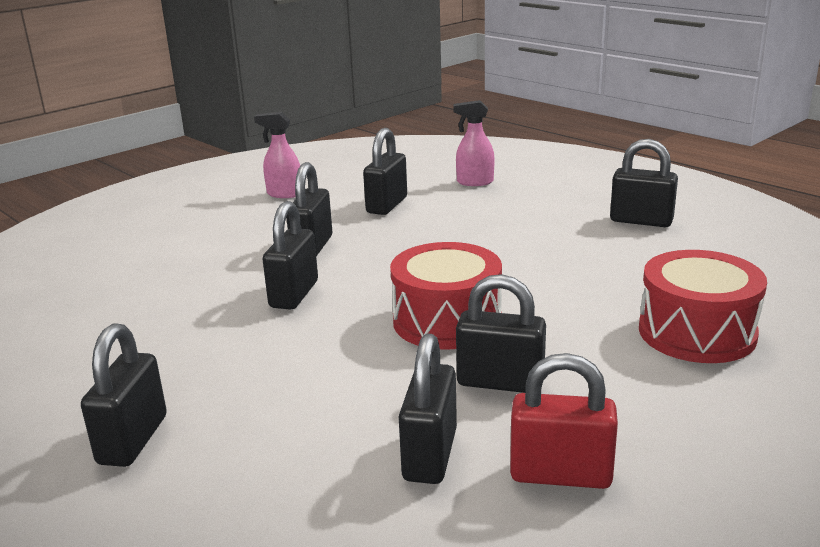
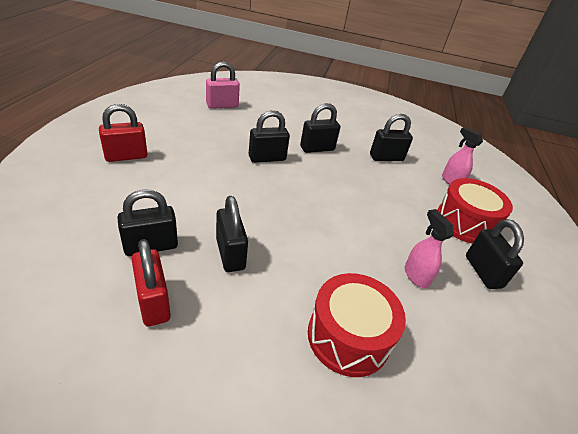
camera: 50 degrees right, 15 degrees up
(79, 297) = (222, 105): none -> pink padlock
(133, 440) = (126, 156): black padlock -> red padlock
(284, 194) = (362, 123): pink spray bottle -> pink spray bottle (416, 275)
(447, 321) = (279, 216): red drum -> red drum (465, 223)

